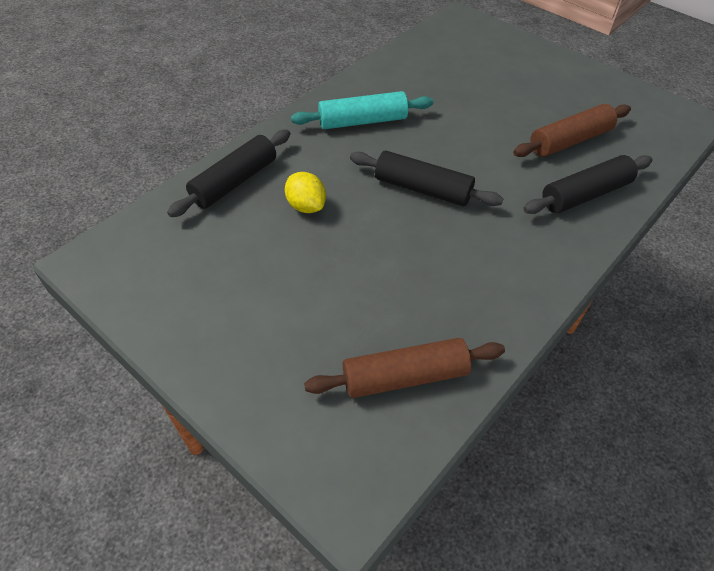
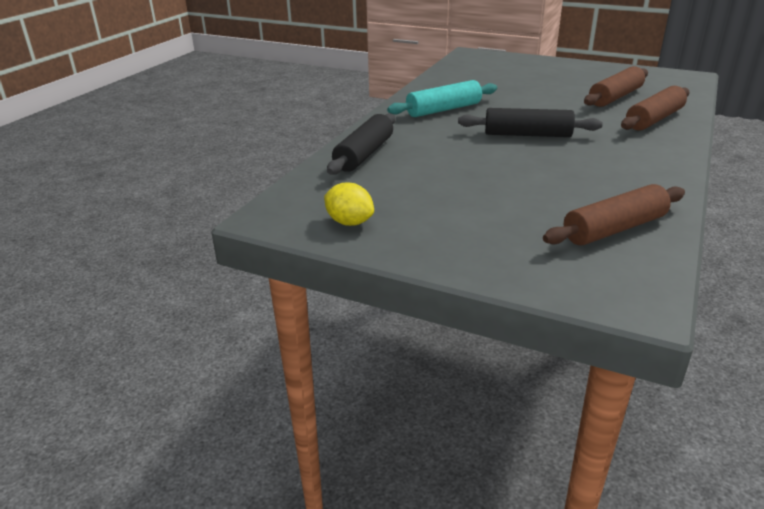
camera: 15 degrees left, 20 degrees down
(306, 206) = (439, 157): yellow lemon -> yellow lemon (349, 222)
(585, 194) = (654, 119): black rolling pin -> brown rolling pin

